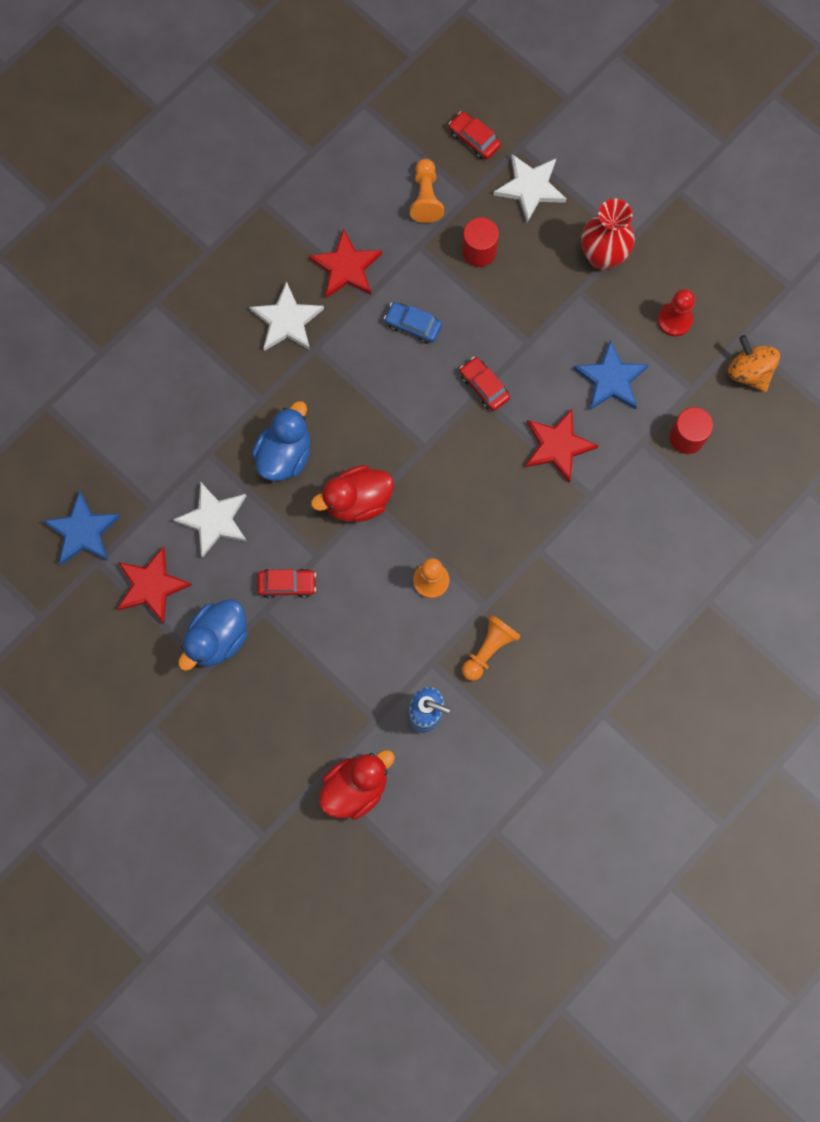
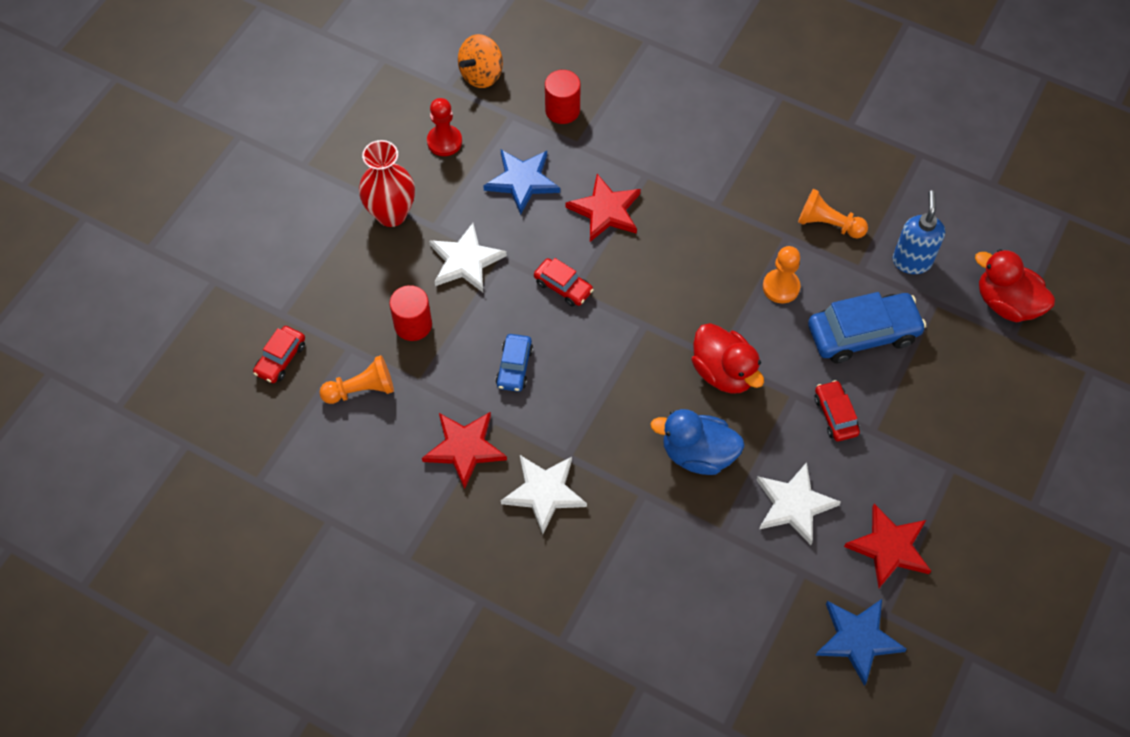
camera: 105 degrees left, 15 degrees down
(217, 639) = (918, 466): blue duck -> none
(361, 639) = (863, 334): none -> blue car
(484, 386) = (563, 287): red car -> red car turned 90 degrees counterclockwise
(530, 188) = (328, 293): white star -> white star (465, 261)

